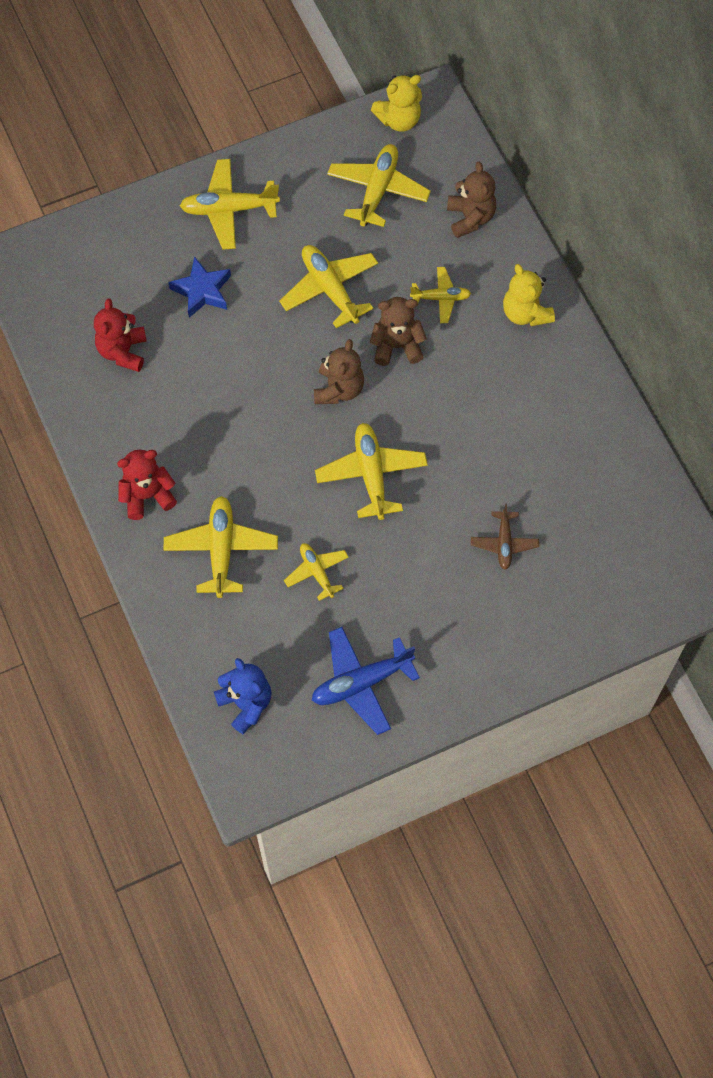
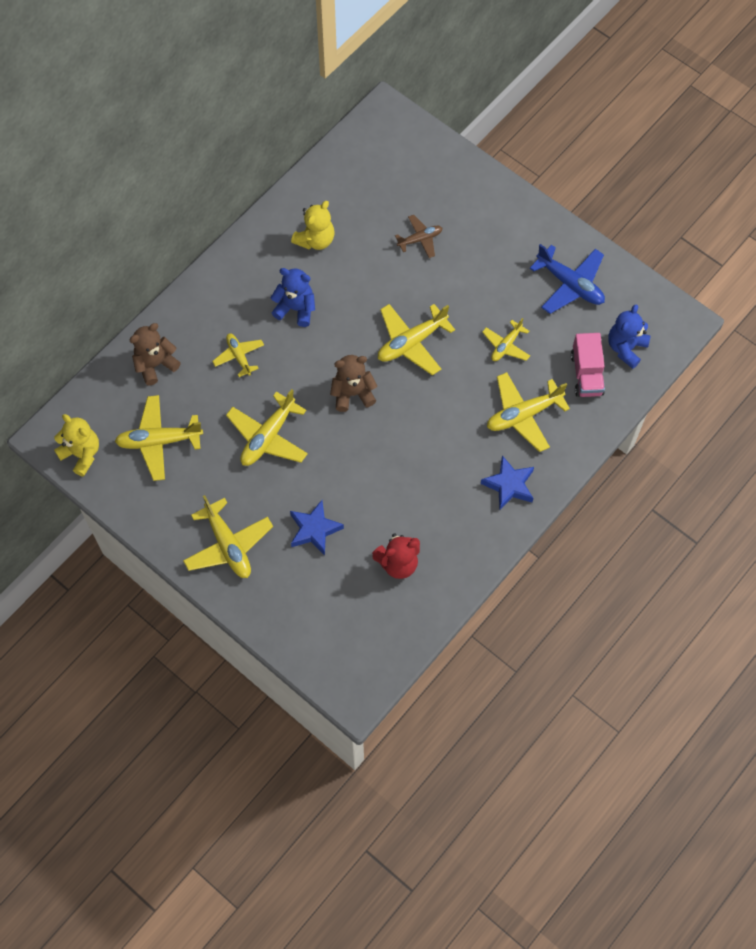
camera: 115 degrees left, 0 degrees up
(147, 495) = (509, 485): red teddy bear -> blue star
(235, 642) = (586, 374): none -> pink truck
(397, 346) = (296, 369): brown teddy bear -> none
(473, 375) = (296, 308): none -> blue teddy bear
(525, 313) = (225, 295): yellow teddy bear -> yellow teddy bear (315, 240)

